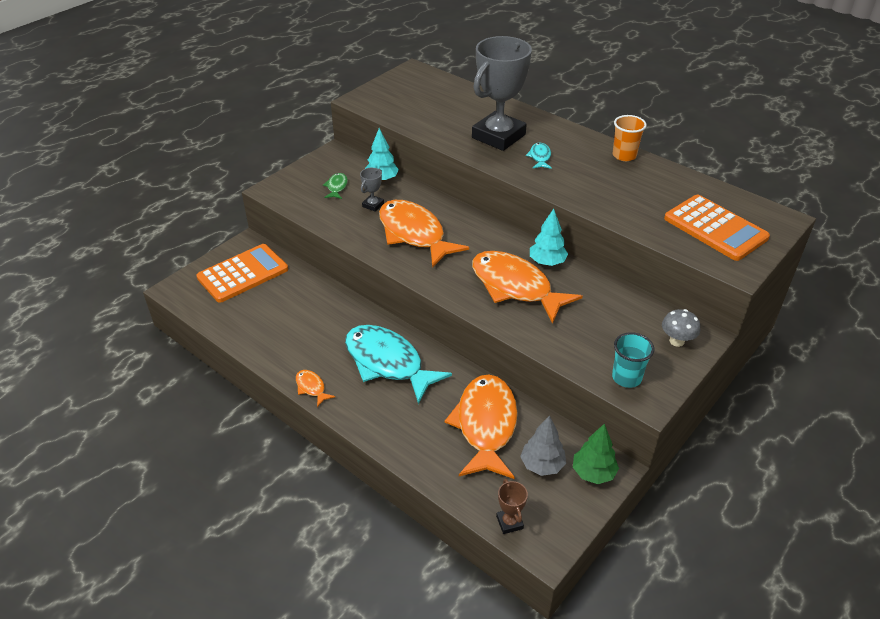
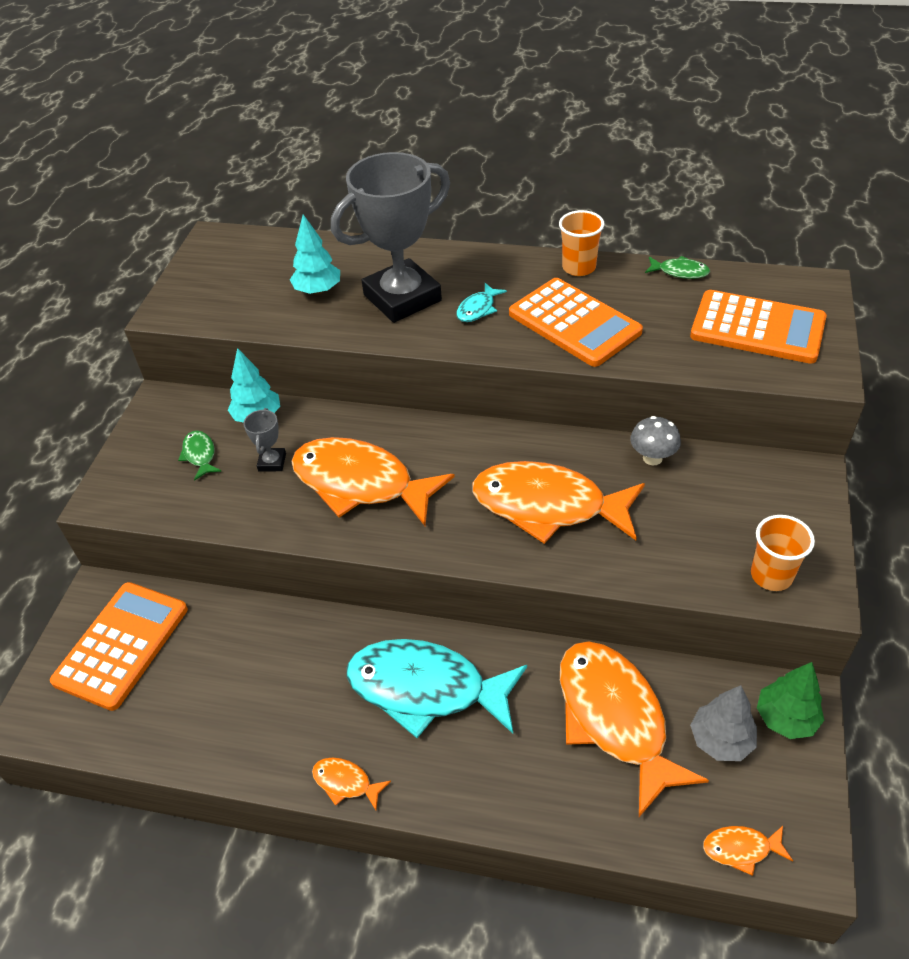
camera: 25 degrees left, 5 degrees up
(498, 136) = (402, 298): grey trophy -> grey trophy turned 45 degrees clockwise
(509, 522) = (741, 849): brown trophy -> orange fish
(540, 157) = (478, 309): turquoise fish -> turquoise fish turned 120 degrees counterclockwise
(547, 262) = (561, 451): turquoise tree -> turquoise tree (318, 290)
(594, 184) = (574, 323): none -> orange calculator
(626, 378) = (771, 575): turquoise cup -> orange cup
(676, 341) = (788, 495): grey mushroom -> grey mushroom (652, 458)
(690, 180) = (680, 272): none -> green fish

